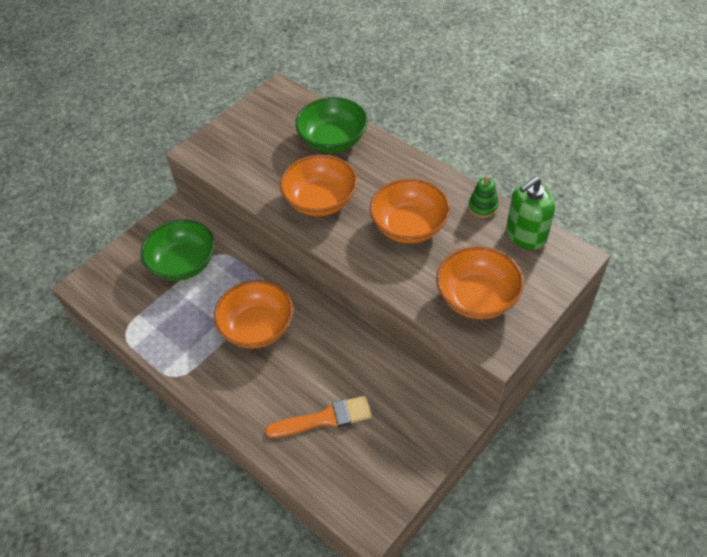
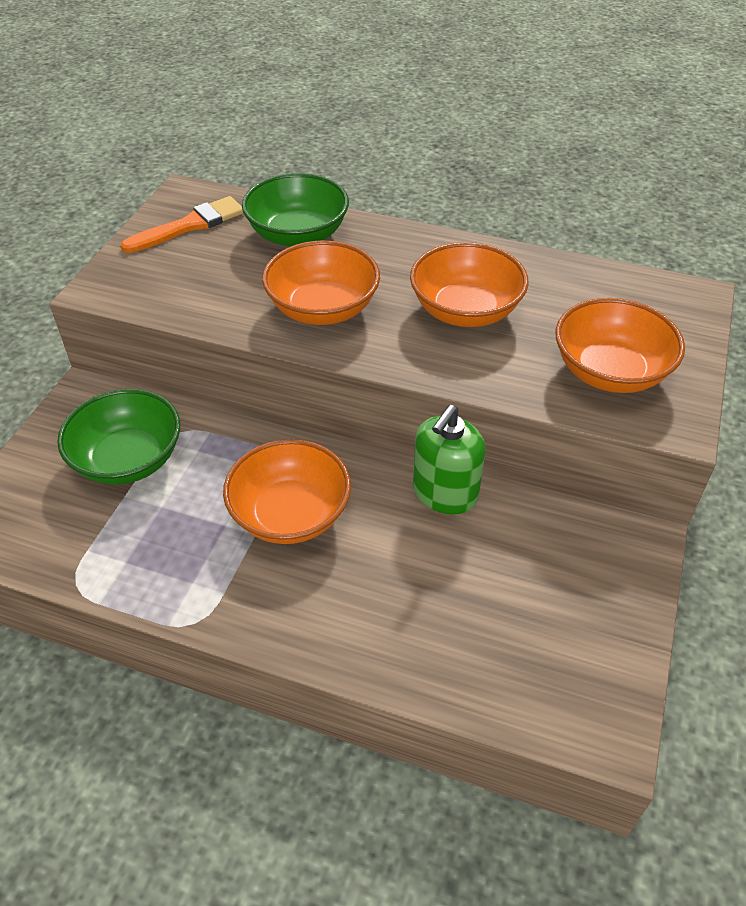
camera: 25 degrees left, 5 degrees down
(324, 418) = (460, 609): orange brush -> orange brush (190, 225)
(483, 207) = (546, 267): green stacking toy -> none
(525, 235) = (621, 285): green soap dispenser -> green soap dispenser (445, 493)

